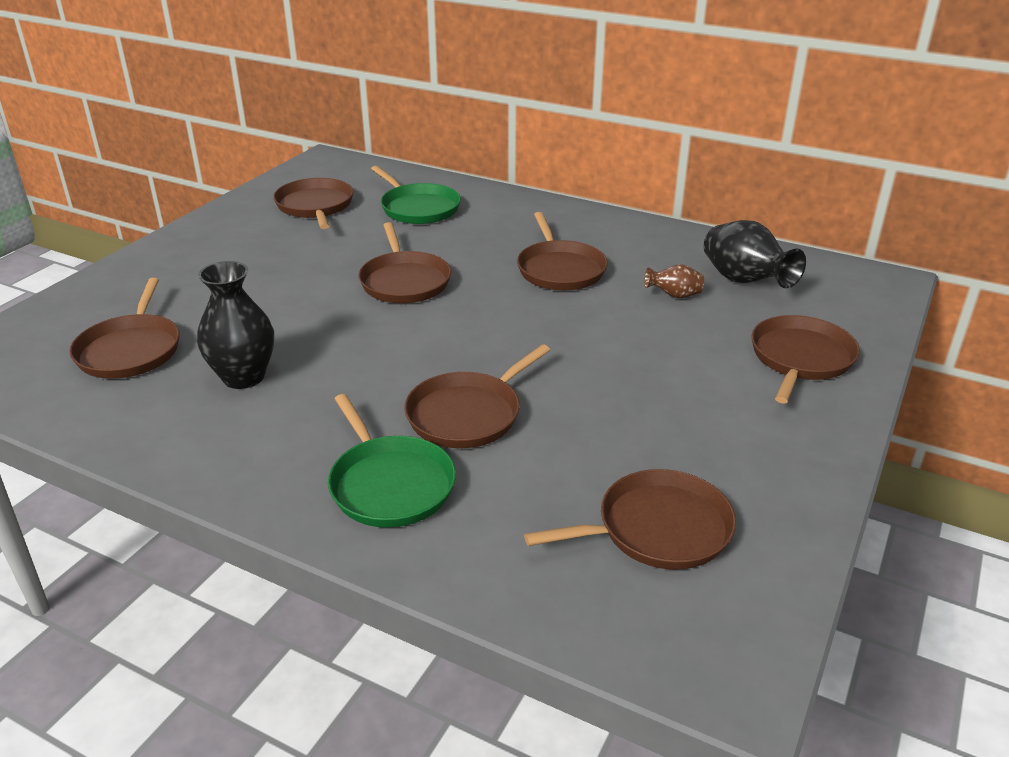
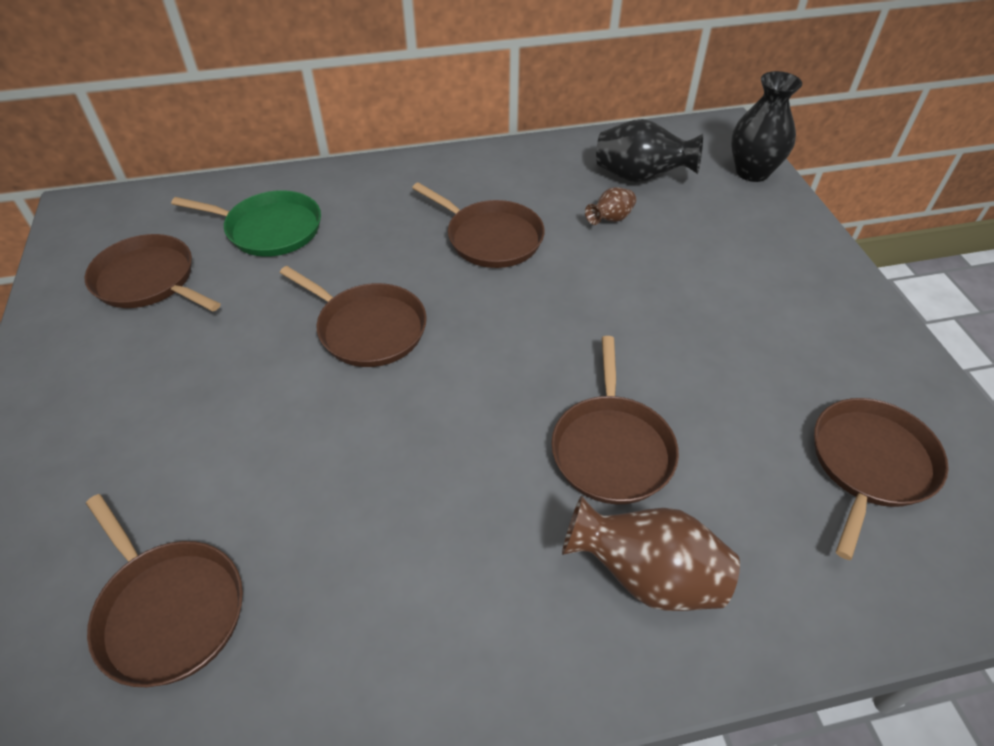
camera: 40 degrees left, 15 degrees up
(243, 377) = (353, 553): black vase -> black vase (752, 172)
(390, 484) = (647, 576): green pan -> brown vase
(800, 358) = (761, 235): brown pan -> none

